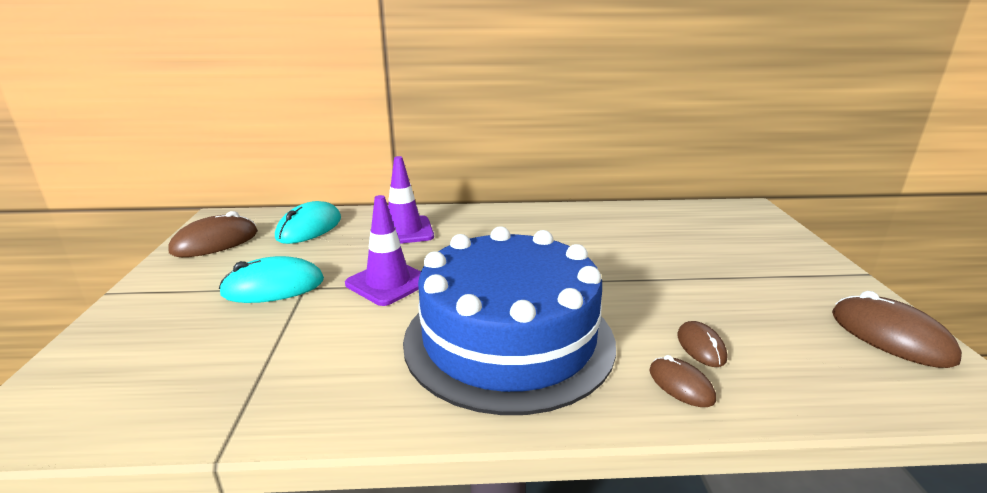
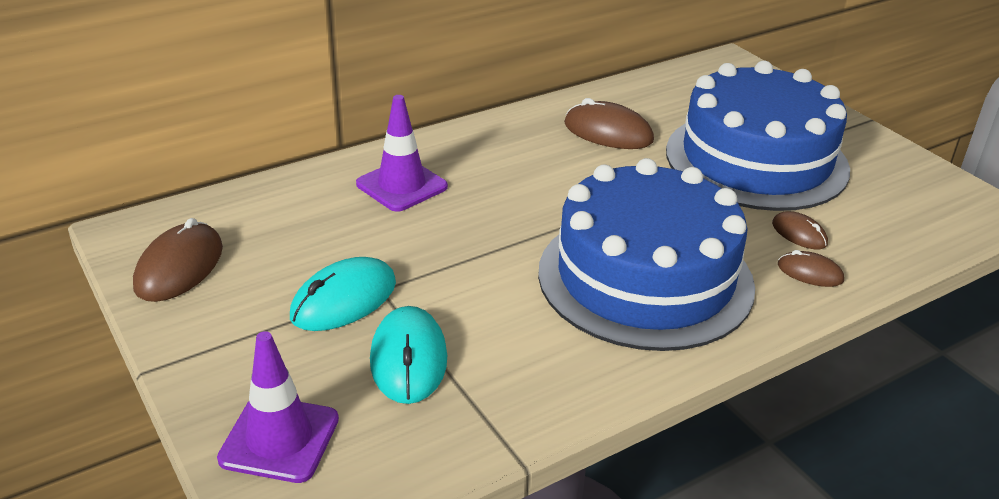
camera: 30 degrees left, 10 degrees up
(309, 228) = (277, 213): turquoise mouse -> turquoise mouse (408, 359)
(388, 282) = (465, 256): purple traffic cone -> purple traffic cone (279, 439)
(711, 278) = (756, 160): none -> blue cake
(890, 336) = (919, 180): brown mouse -> brown mouse (608, 132)

